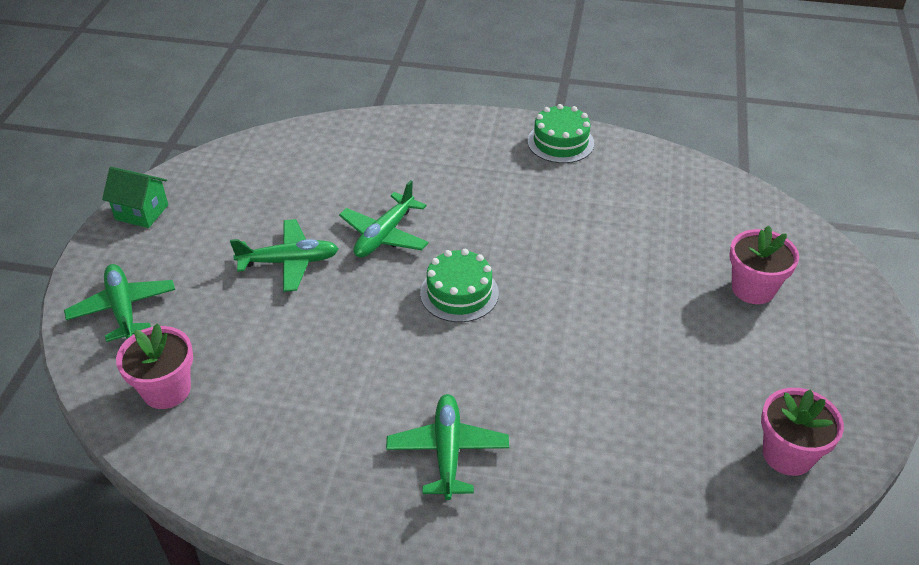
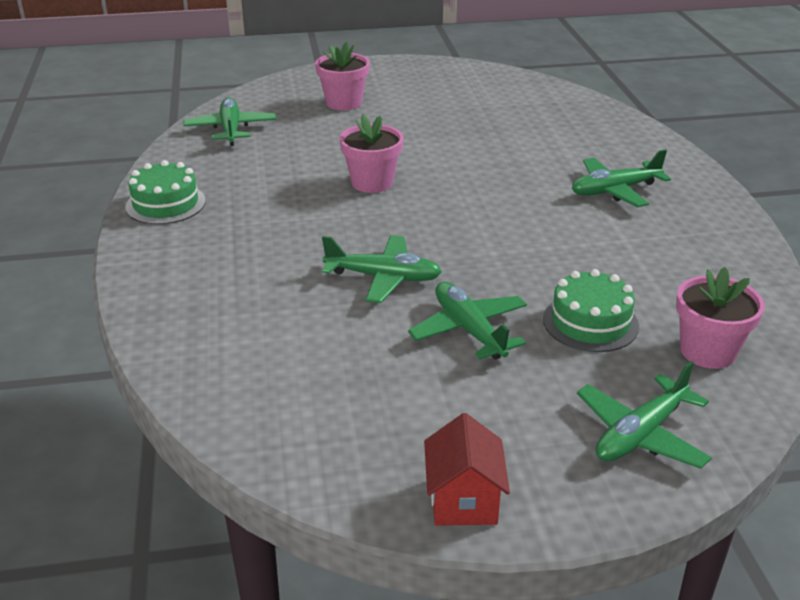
camera: 110 degrees left, 10 degrees down
(142, 212) = (463, 500): green house -> red house
(459, 293) = (439, 218): green cake -> green cake (590, 322)
(701, 195) = (231, 129): none -> green plane
(787, 454) = (497, 84): pink flower pot -> pink flower pot (372, 182)

